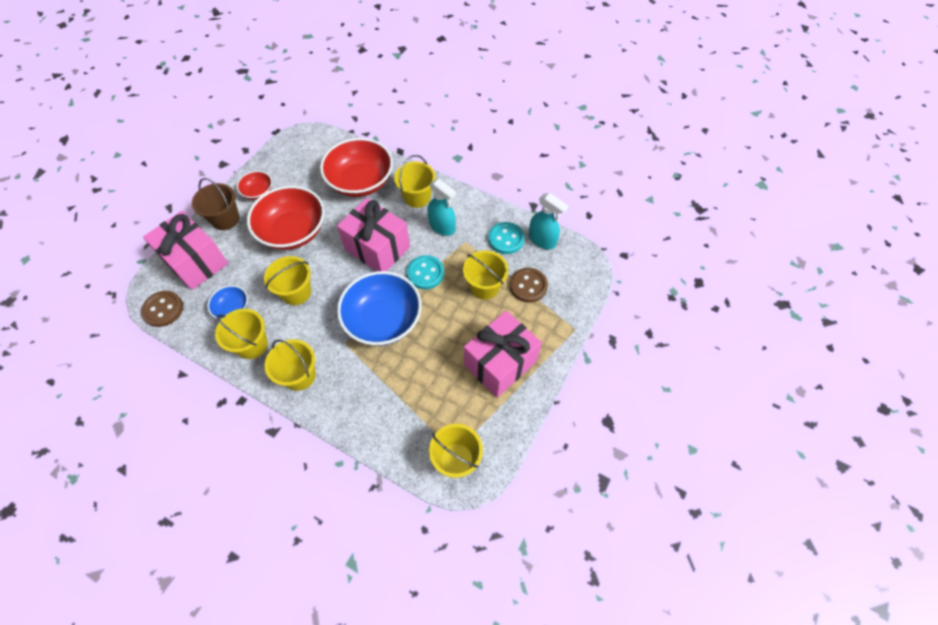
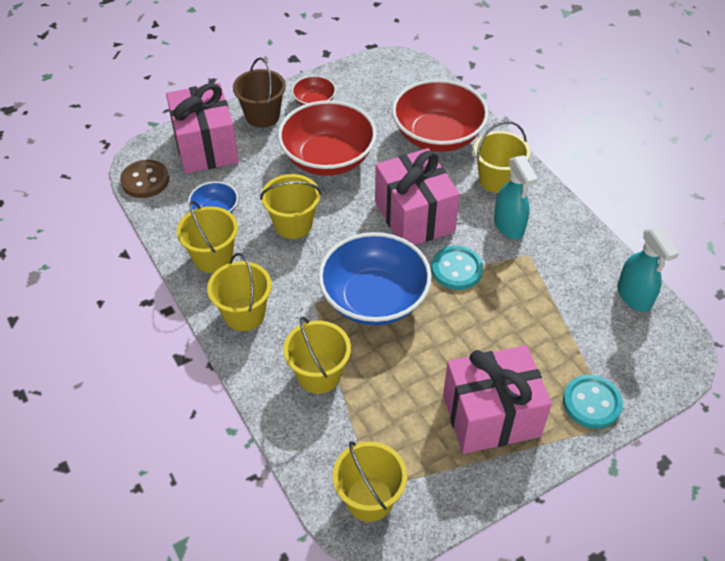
camera: 30 degrees right, 10 degrees down
(484, 286) = (523, 317): yellow bucket -> yellow bucket (319, 375)
(506, 239) = (584, 274): turquoise button -> turquoise button (591, 403)
(528, 286) = (582, 342): brown button -> none

